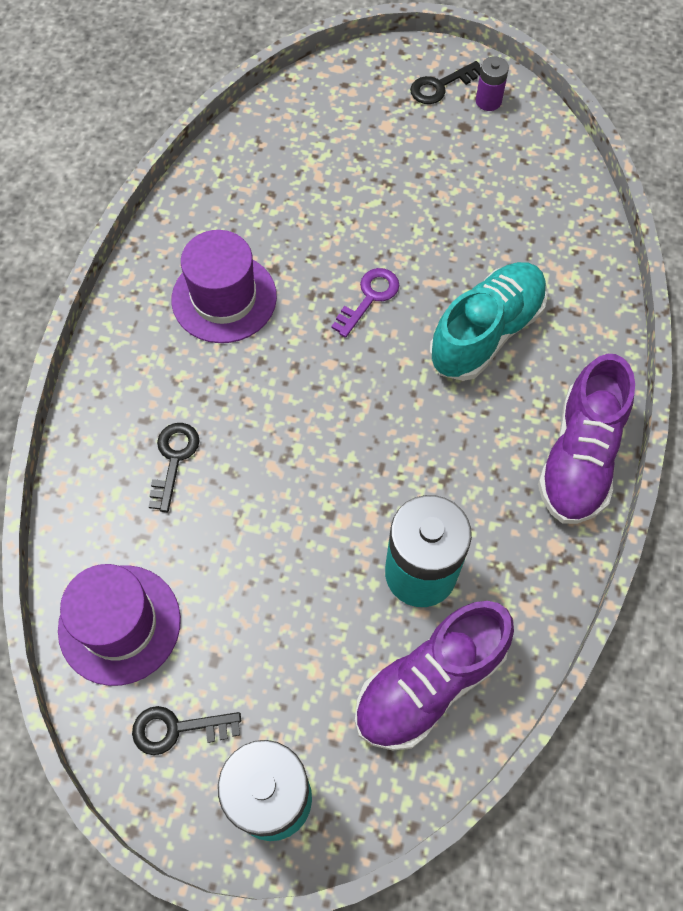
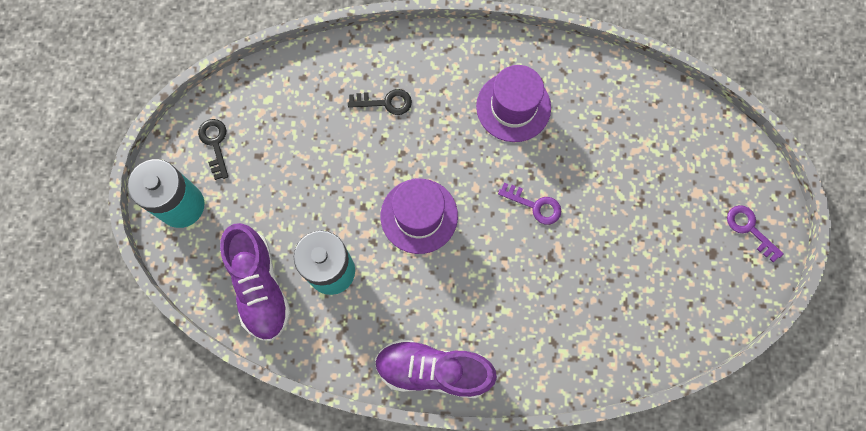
camera: 80 degrees right, 10 degrees up
(119, 624) = (273, 97): purple hat -> purple hat (419, 216)
(429, 683) = (260, 287): purple shoe -> purple shoe turned 150 degrees counterclockwise
(441, 86) = (749, 229): black key -> purple key
(486, 332) = (523, 293): turquoise shoe -> none
(488, 101) = (744, 269): purple battery -> none

